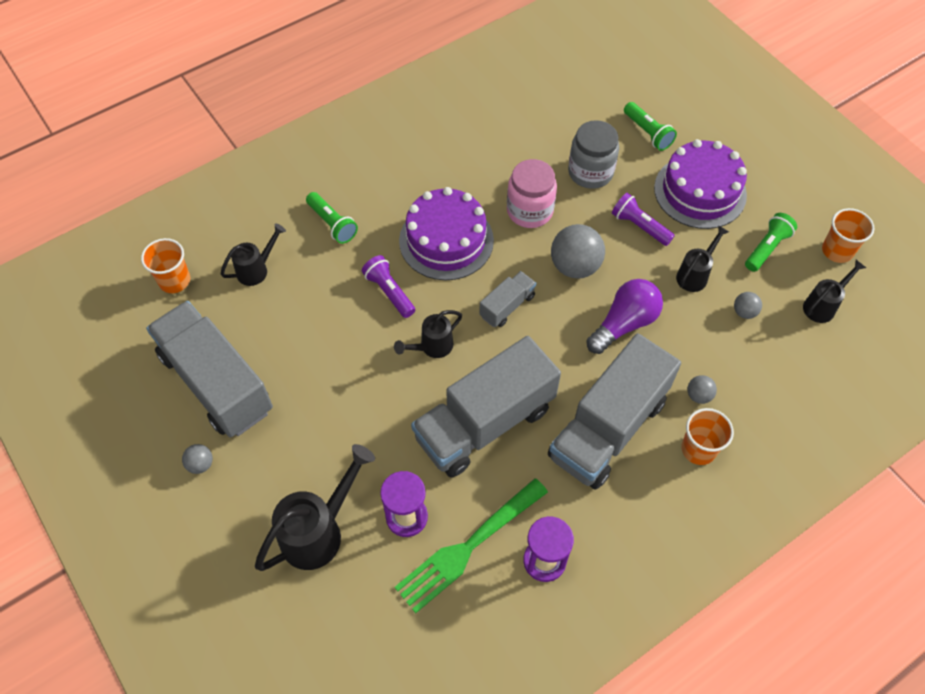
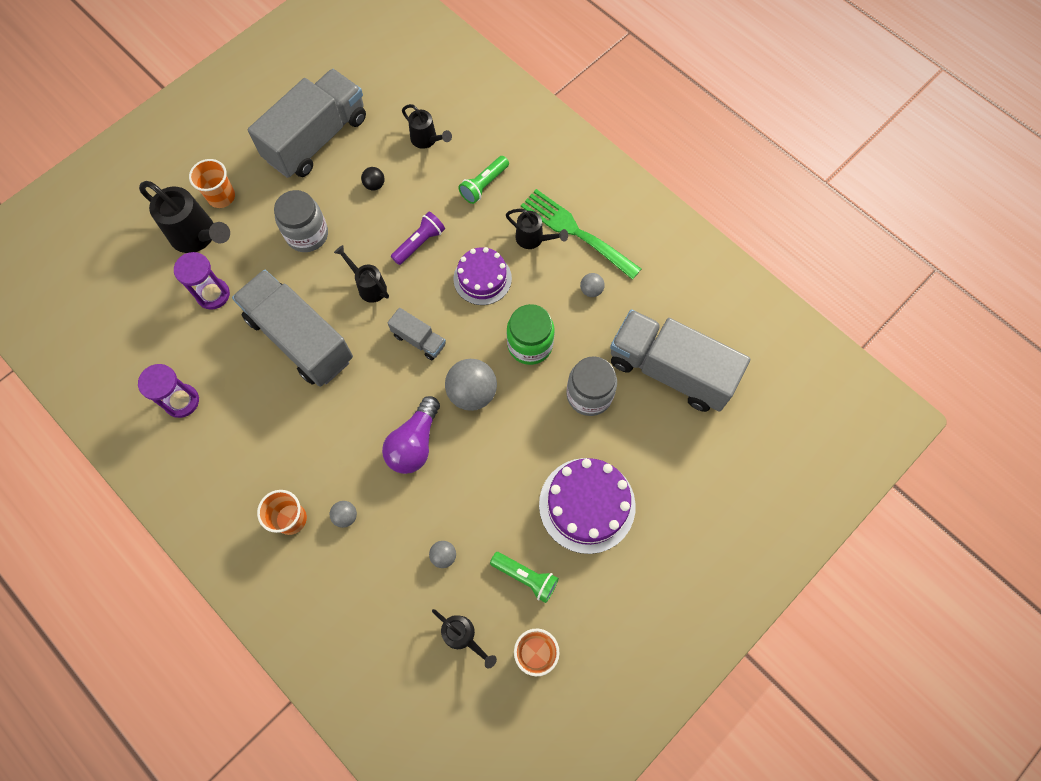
camera: 80 degrees right, 10 degrees up
(174, 281) = (407, 86): orange cup -> orange cup (221, 197)
(200, 464) = (247, 146): grey ball -> grey ball (591, 290)
(301, 328) = (374, 185): none -> black ball
(349, 404) = (307, 234): none -> grey jar
(446, 240) = (482, 278): purple cake -> purple cake, size x0.67
(469, 546) = (191, 343): green fork -> green fork (577, 232)
(529, 211) = (530, 344): pink jar -> green jar
(607, 428) = (304, 439): grey truck -> grey truck (670, 370)
(624, 324) = (414, 443): purple light bulb -> purple light bulb turned 75 degrees clockwise
(639, 226) = (530, 448): purple flashlight -> none
(648, 133) = (655, 446): green flashlight -> none
(695, 275) = (480, 505): black watering can -> black watering can (533, 239)

